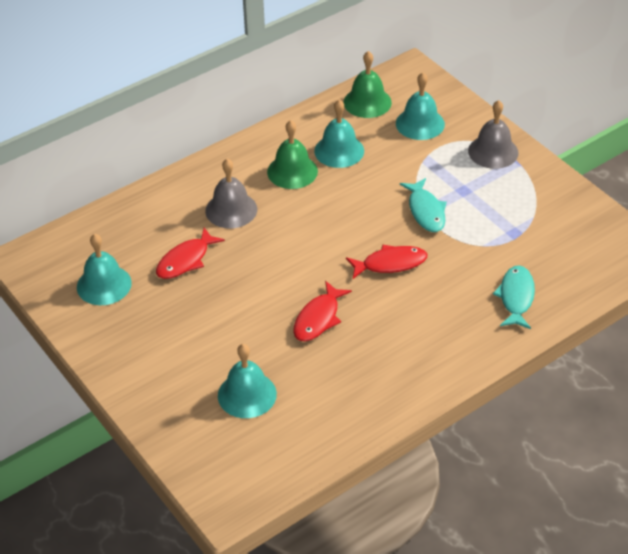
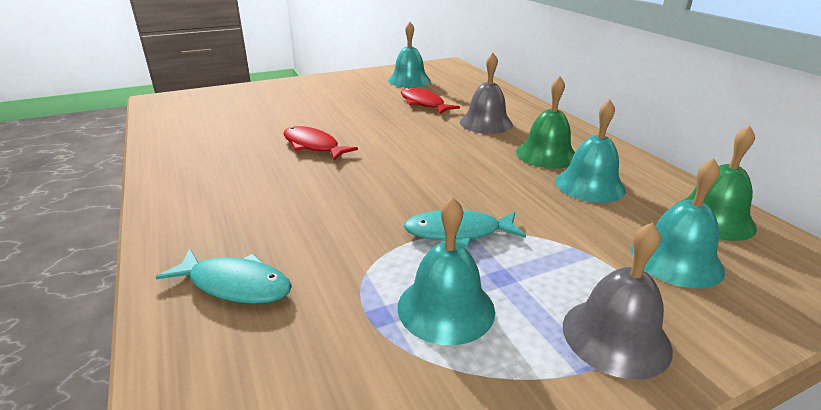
camera: 100 degrees right, 15 degrees down
(247, 394) = (253, 112): turquoise bell -> turquoise bell (446, 308)
(390, 264) = (368, 192): red fish -> none

